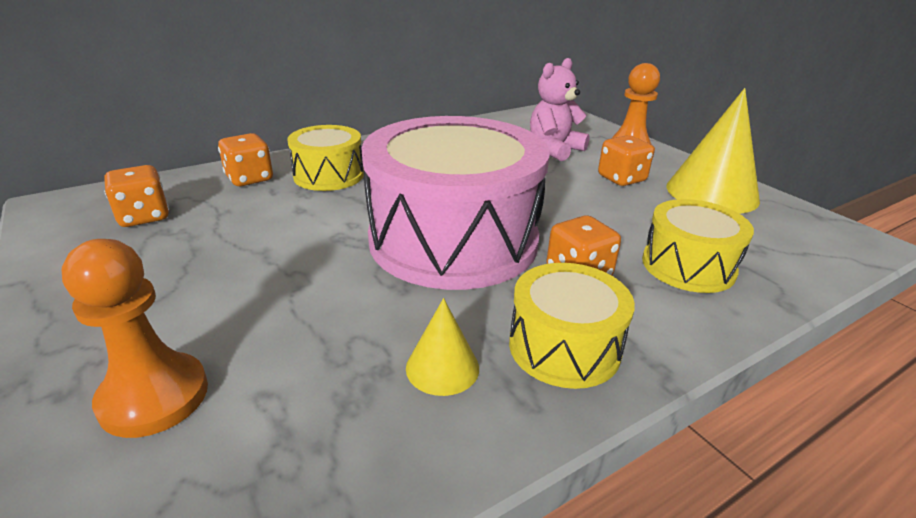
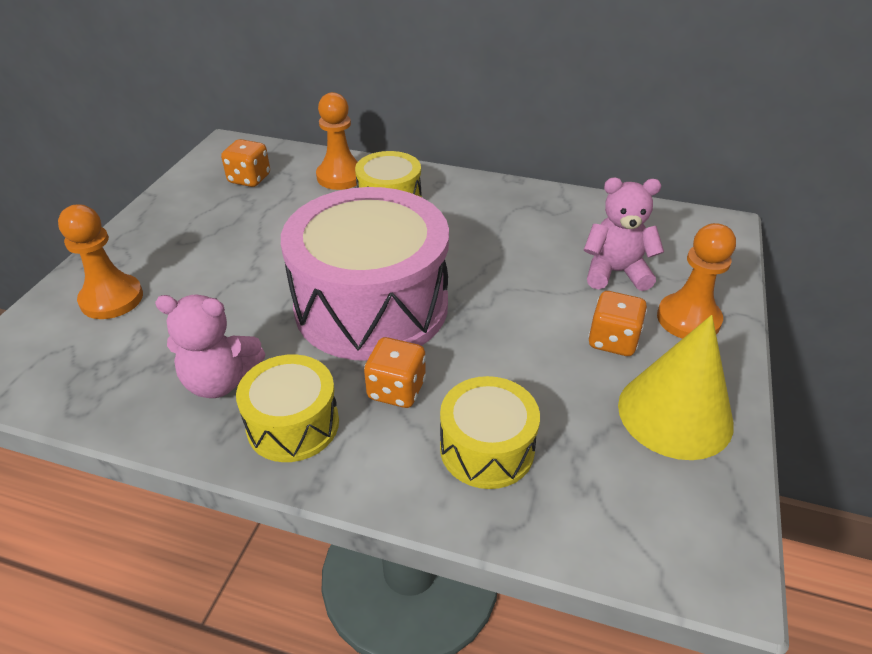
camera: 50 degrees right, 10 degrees up
(249, 179) = (340, 177): orange dice -> orange pawn
(442, 368) = (221, 381): yellow cone -> pink teddy bear

